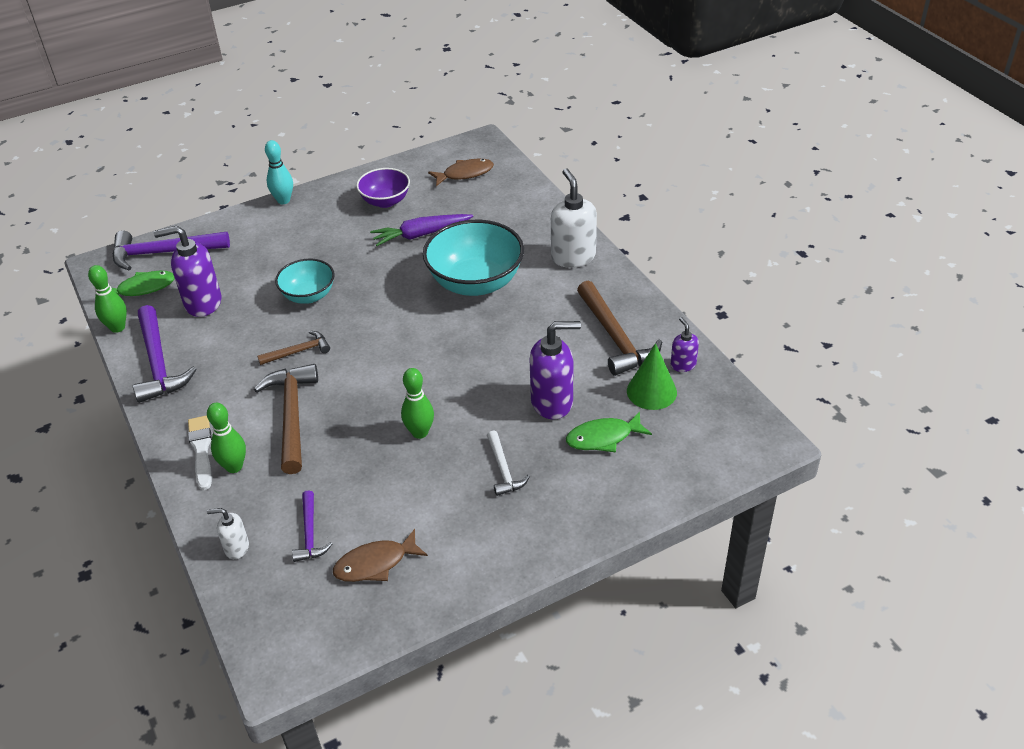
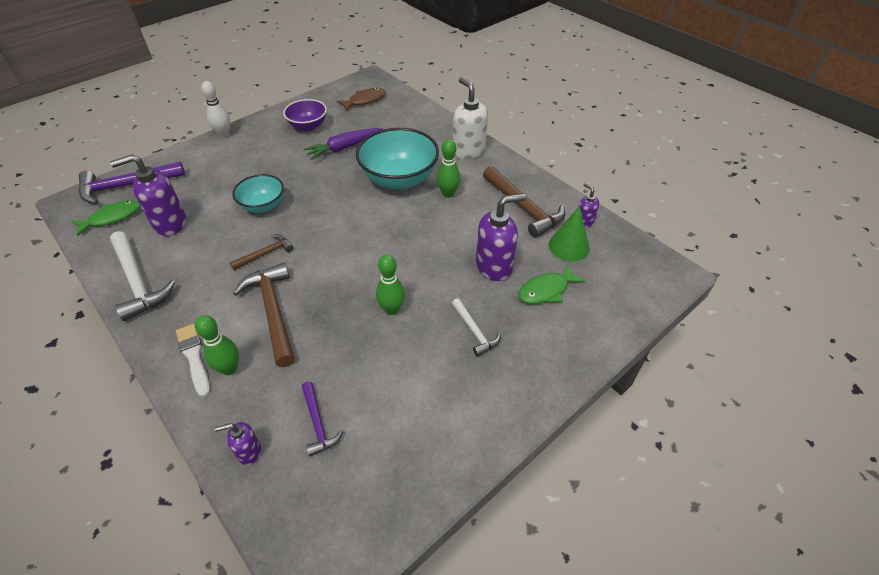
camera: 15 degrees left, 5 degrees up
(117, 327) = (93, 255): green bowling pin -> green bowling pin (448, 194)
(158, 363) = (138, 281): purple hammer -> white hammer
(236, 548) = (249, 451): white soap dispenser -> purple soap dispenser
(283, 200) = (224, 134): turquoise bowling pin -> white bowling pin
(375, 564) = (388, 443): brown fish -> none

